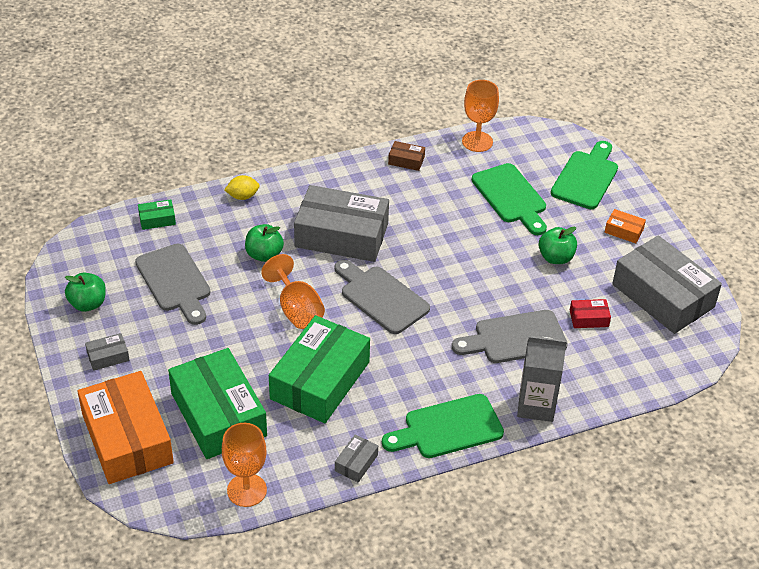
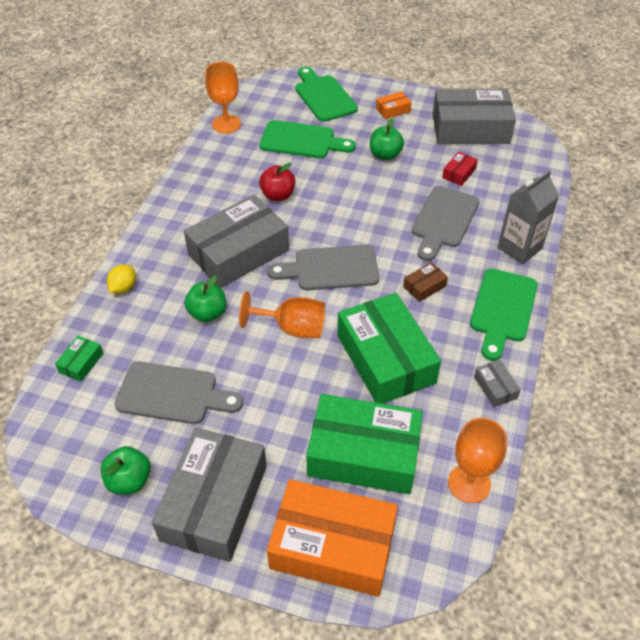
camera: 50 degrees left, 5 degrees up
(108, 356) = (214, 502): grey box -> grey box, size x2.43
(406, 160) = (201, 170): brown box -> brown box (424, 286)
(429, 220) = (278, 195): none -> red apple

